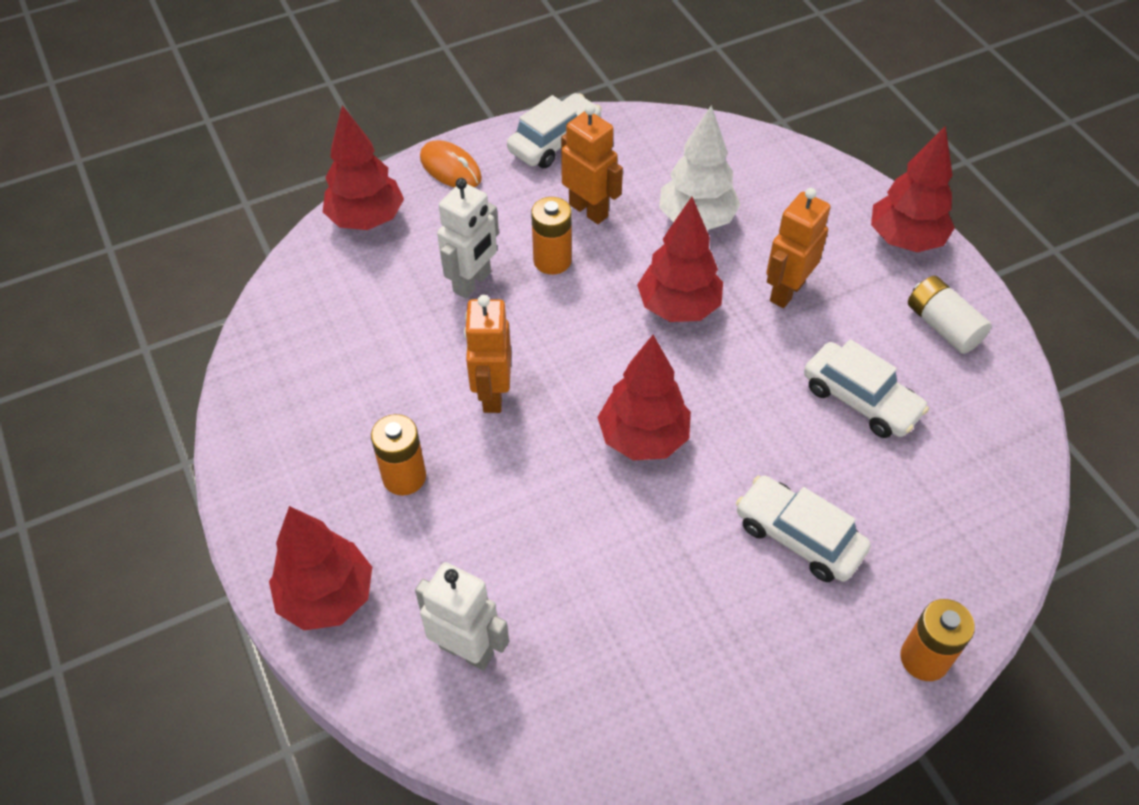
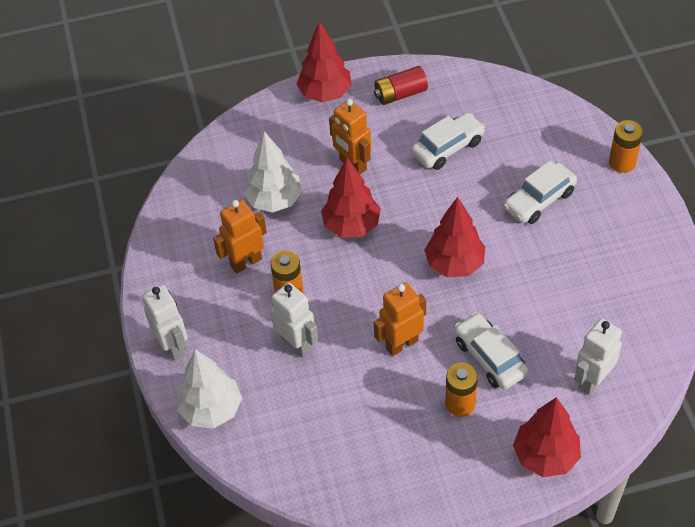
camera: 75 degrees left, 0 degrees up
(366, 219) = (211, 409): red tree -> white tree
(450, 168) = (173, 346): orange mouse -> white robot
(492, 394) = (401, 344): orange robot -> orange robot turned 135 degrees clockwise
(554, 141) = (166, 273): white car -> white car (490, 357)
(942, 326) = (400, 94): white battery -> red battery

